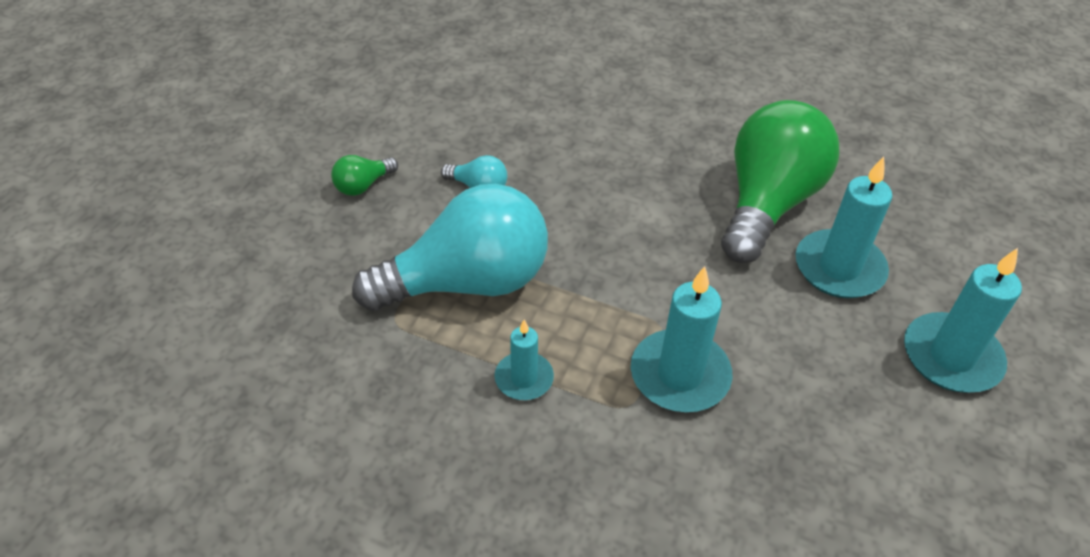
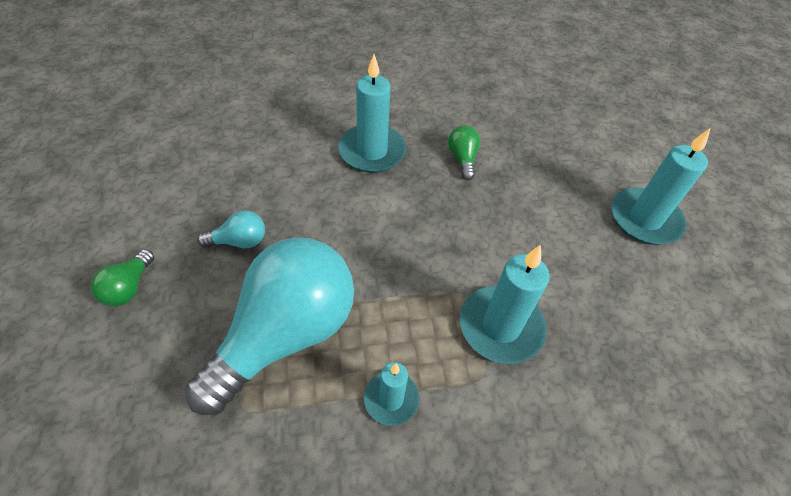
camera: 35 degrees left, 5 degrees up
(767, 203) = (462, 159): green light bulb -> green light bulb, size x0.40
(839, 268) = (539, 187): turquoise candle -> turquoise candle (372, 151)

